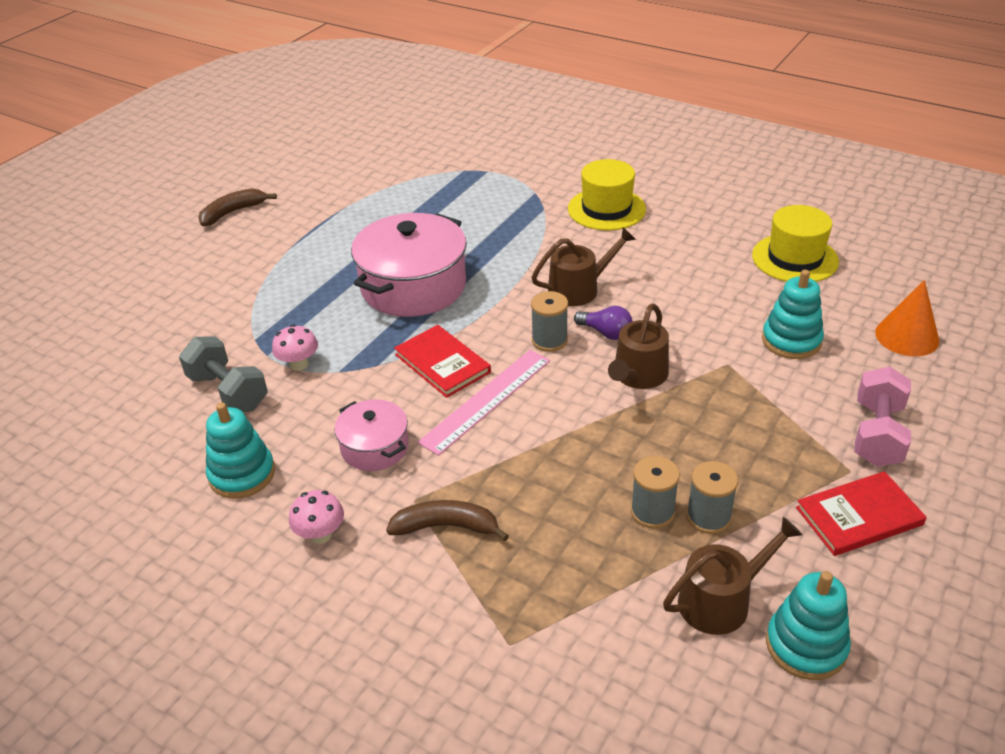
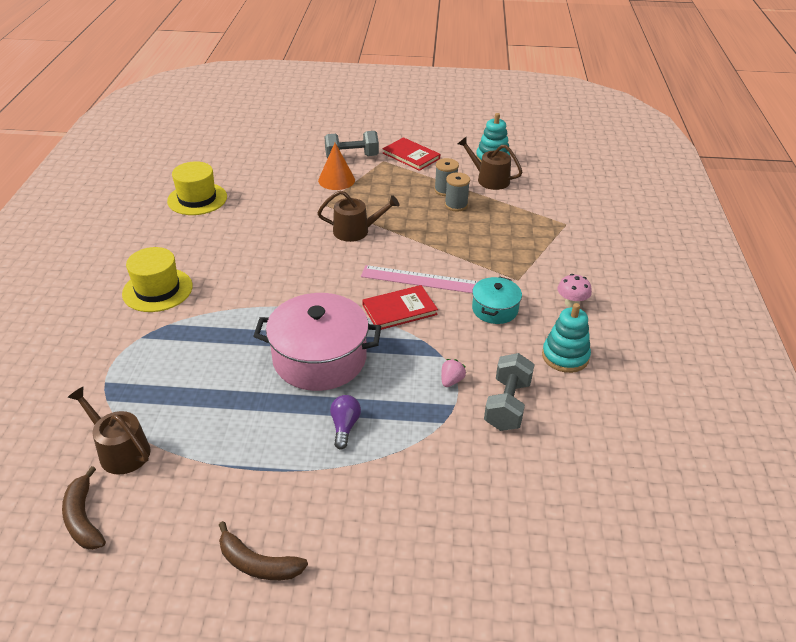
camera: 120 degrees left, 0 degrees up
(299, 364) = (451, 381): pink mushroom -> pink strawberry
(374, 447) = (495, 309): pink pot -> turquoise pot
(442, 363) = (399, 310): red book -> red book turned 45 degrees clockwise
(446, 526) = (524, 262): brown banana -> brown banana (83, 518)
(549, 340) = (344, 272): grey spool -> none
(579, 289) = (278, 275): brown watering can -> brown watering can (120, 450)
(606, 333) = (322, 252): purple light bulb -> purple light bulb (345, 426)
(791, 341) = (289, 188): turquoise stacking toy -> none
(877, 434) = (352, 157): pink dumbbell -> grey dumbbell
(907, 336) = (263, 157): orange cone -> orange cone (336, 180)

